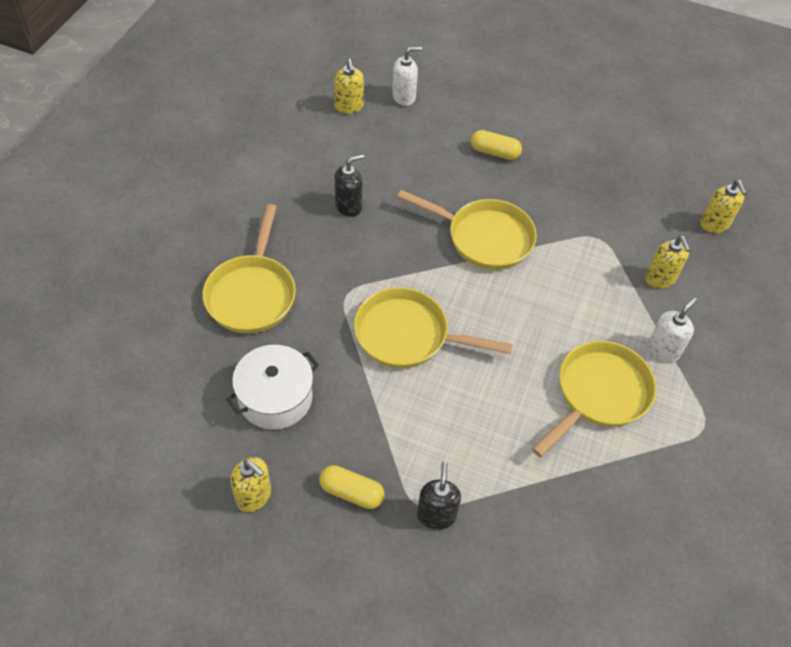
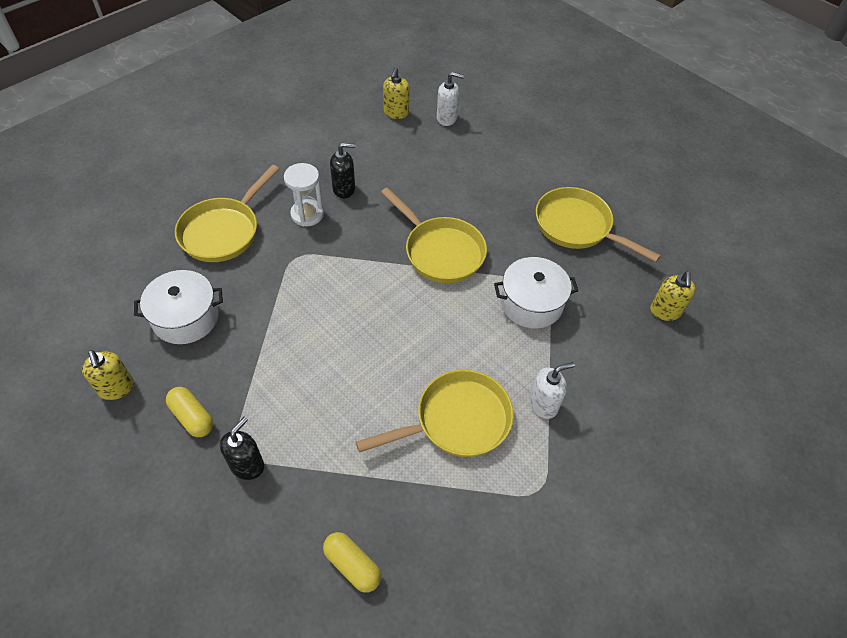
camera: 25 degrees right, 0 degrees up
(328, 245) = (307, 214): none -> white hourglass
(408, 335) = (323, 308): yellow pan -> yellow pan (577, 226)
(494, 152) = (495, 185): yellow capsule -> yellow capsule (352, 565)
(597, 259) = (531, 303): none -> white pot
(660, 279) = (580, 341): yellow soap dispenser -> none

